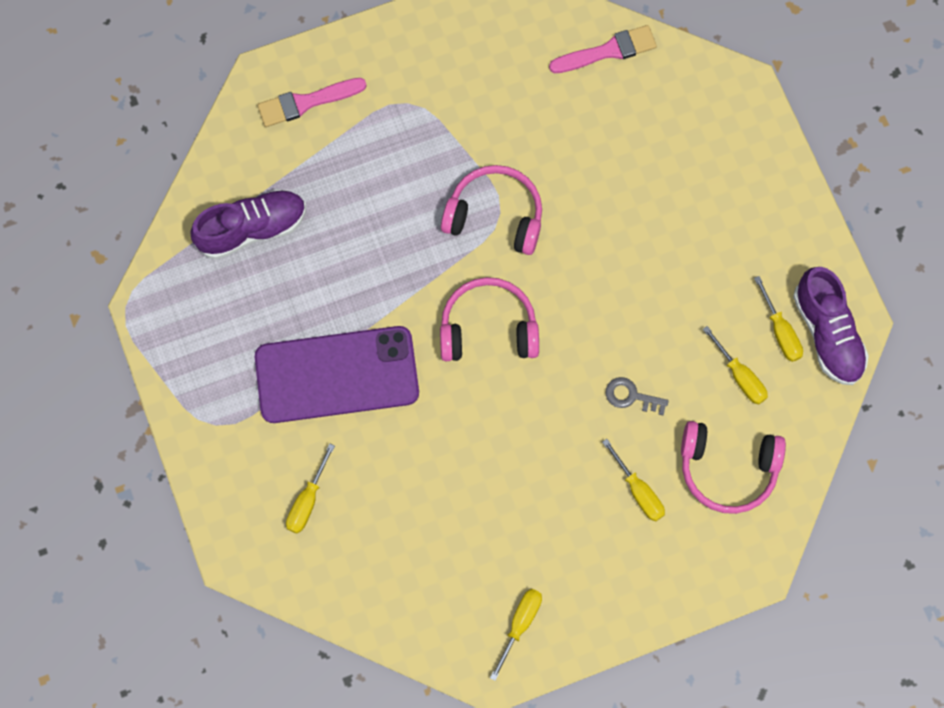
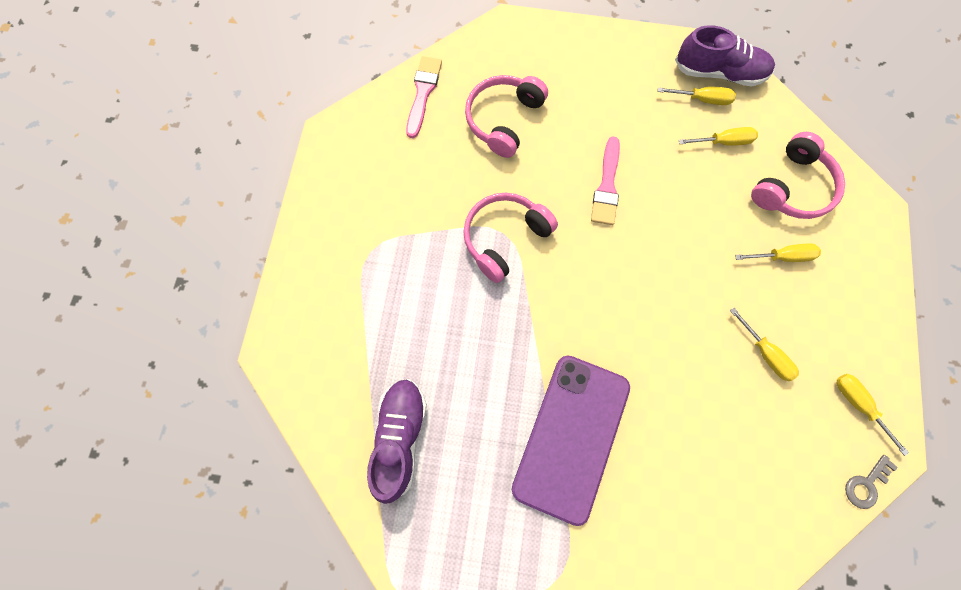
camera: 60 degrees left, 0 degrees up
(306, 102) = (317, 329): pink brush -> pink brush (606, 186)
(307, 501) = (673, 527): yellow screwdriver -> yellow screwdriver (765, 354)
(488, 328) = (595, 293): pink headphones -> pink headphones (503, 120)
(631, 396) = (703, 221): grey key -> grey key (866, 484)

